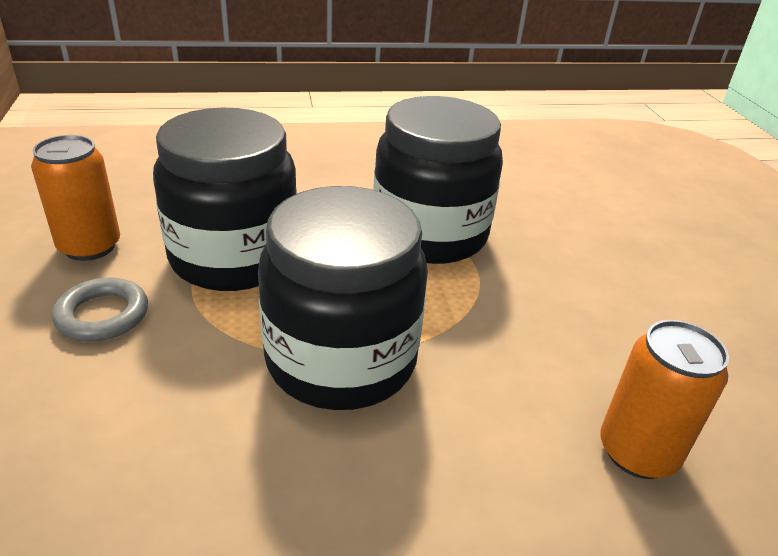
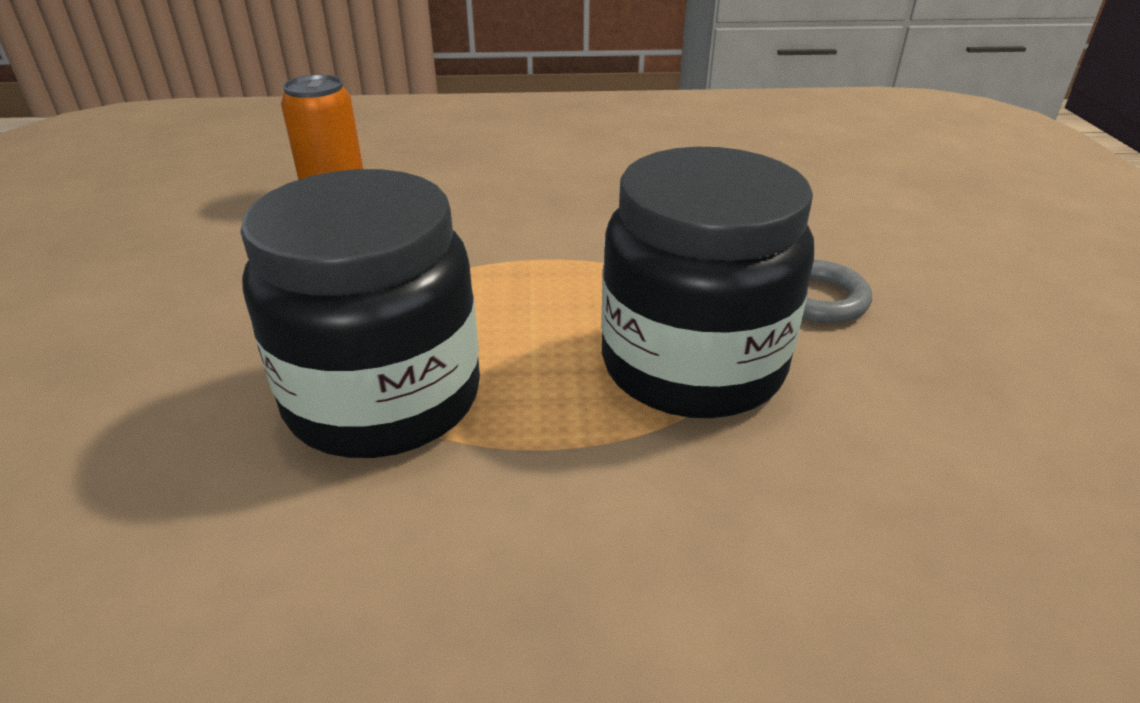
camera: 170 degrees left, 0 degrees up
(90, 247) = (911, 387): orange can -> none
(341, 359) = (555, 255): black jar -> none

